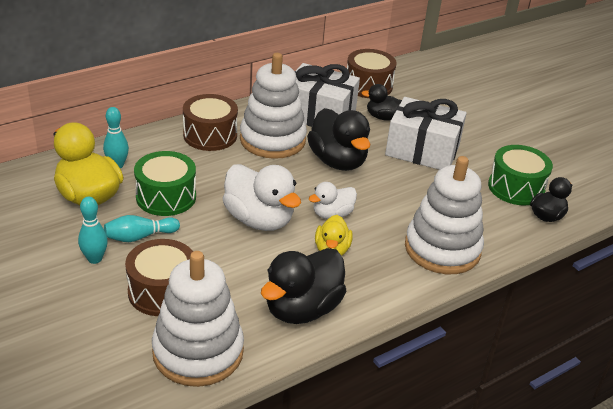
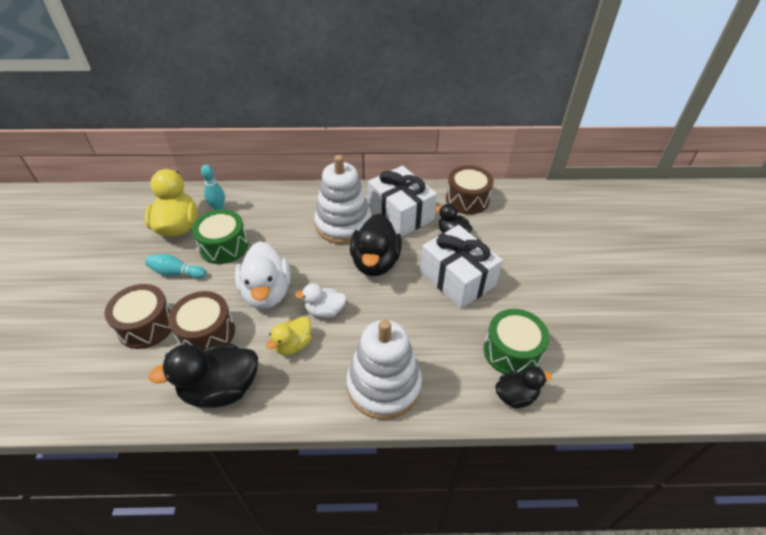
camera: 35 degrees right, 10 degrees up
(95, 259) = (133, 279): turquoise bowling pin -> none
(198, 352) = (118, 389): white stacking toy -> none
(210, 135) = (302, 204): brown drum -> brown drum (207, 333)

